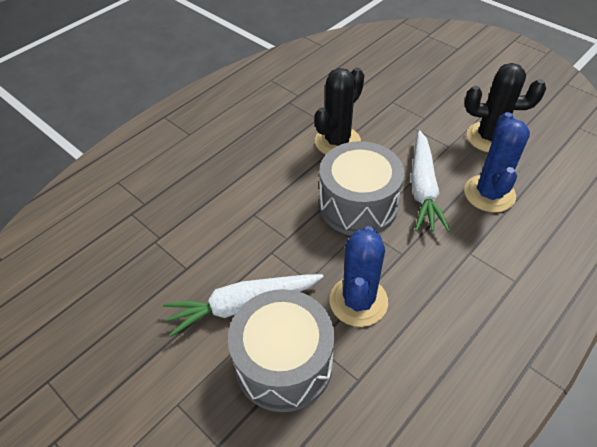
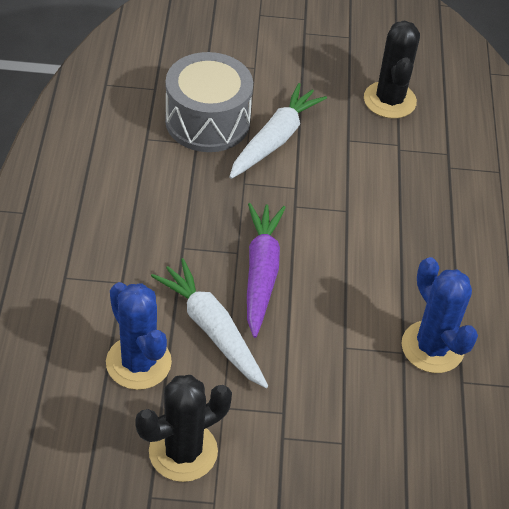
camera: 135 degrees right, 0 degrees up
(337, 141) = (349, 338): black cactus -> black cactus (389, 100)
(358, 205) = (261, 273): grey drum -> purple carrot
(358, 301) = (189, 188): blue cactus -> blue cactus (432, 347)

